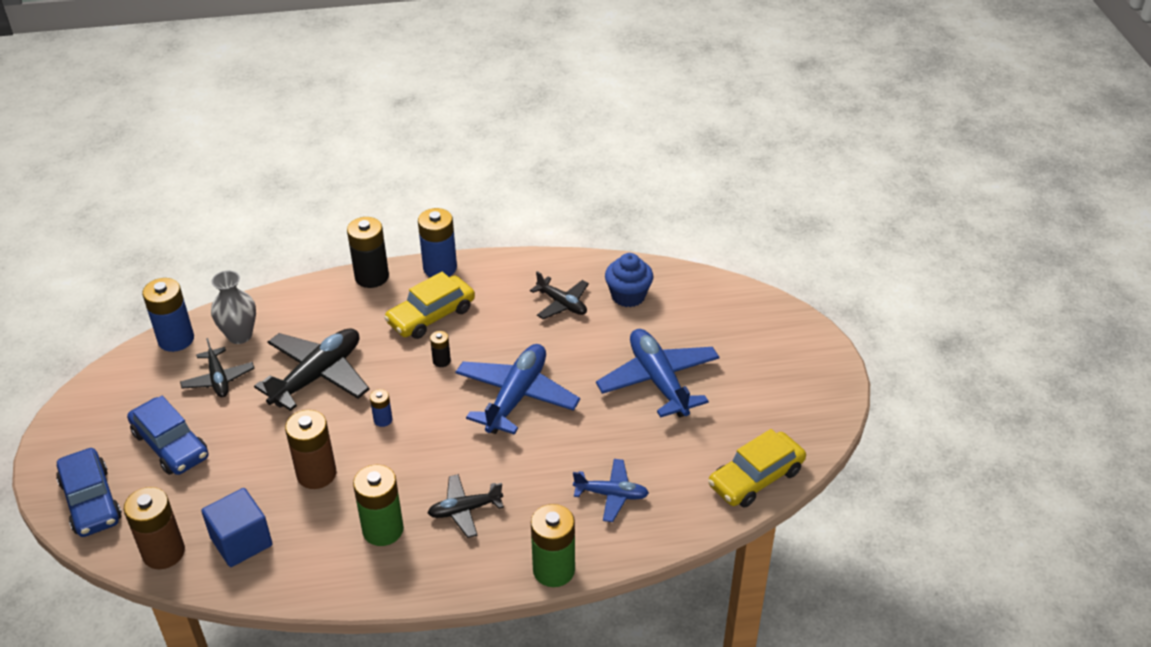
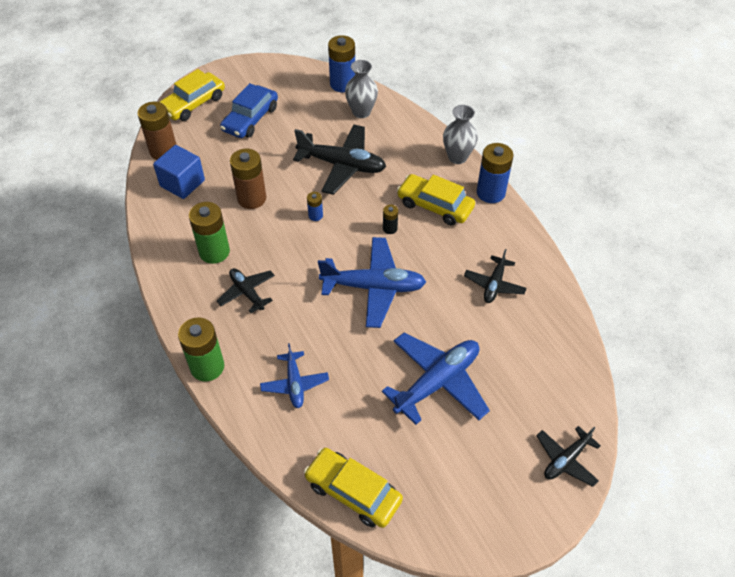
camera: 70 degrees right, 10 degrees up
(91, 501) = (193, 103): blue car -> yellow car
(218, 379) = (316, 118): black plane -> black plane (566, 460)
(371, 277) = (457, 157): black battery -> grey vase
(628, 296) = (531, 329): blue cupcake -> none

